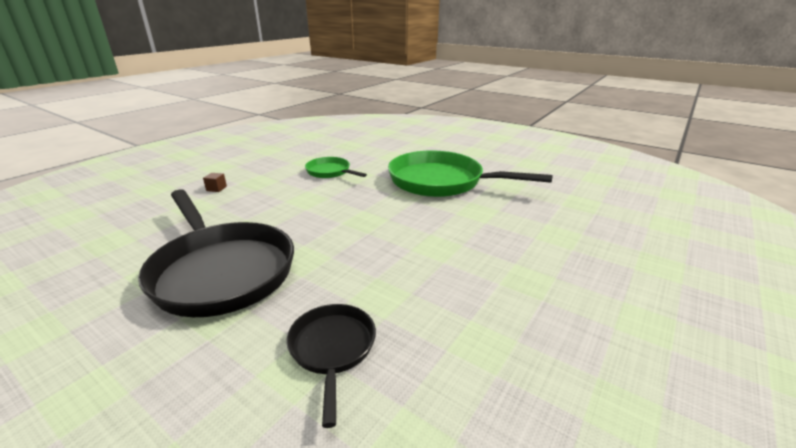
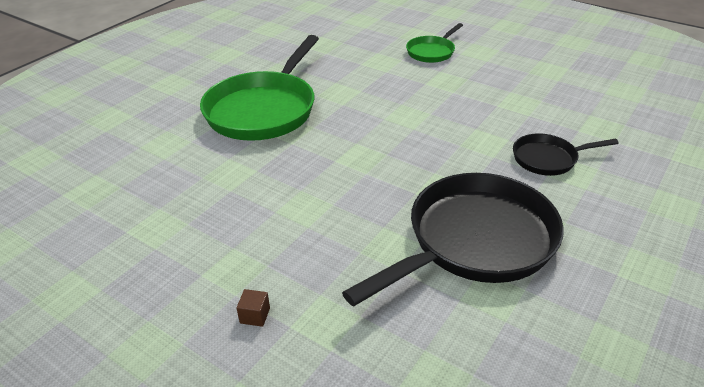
camera: 90 degrees left, 10 degrees up
(330, 172) = (211, 198): green pan -> green pan (432, 52)

